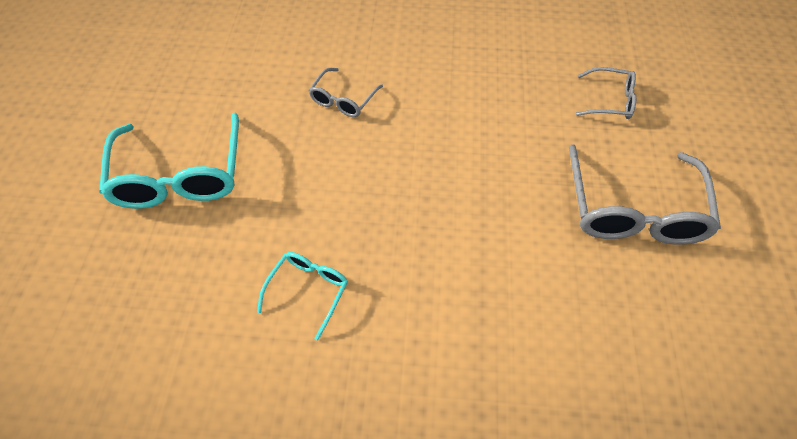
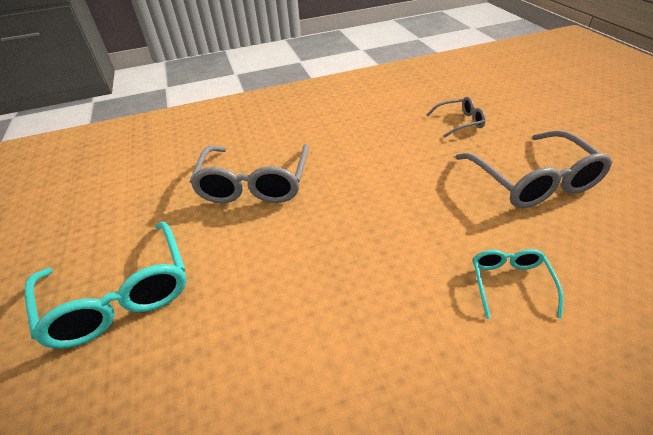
camera: 20 degrees left, 15 degrees down
(308, 291) = (309, 351): turquoise glasses -> turquoise glasses (510, 283)
(343, 100) = (254, 184): grey glasses -> grey glasses, size x1.92

